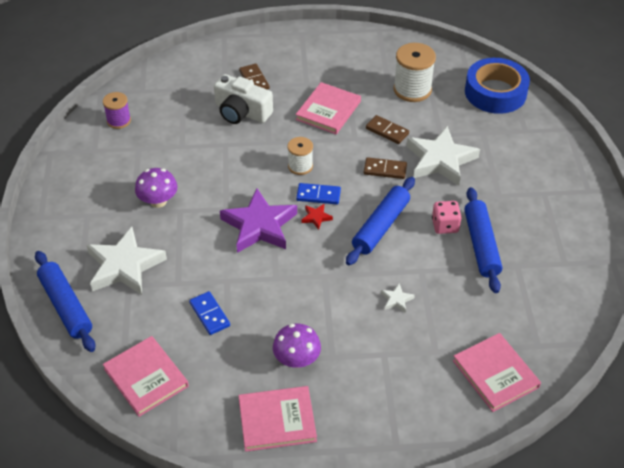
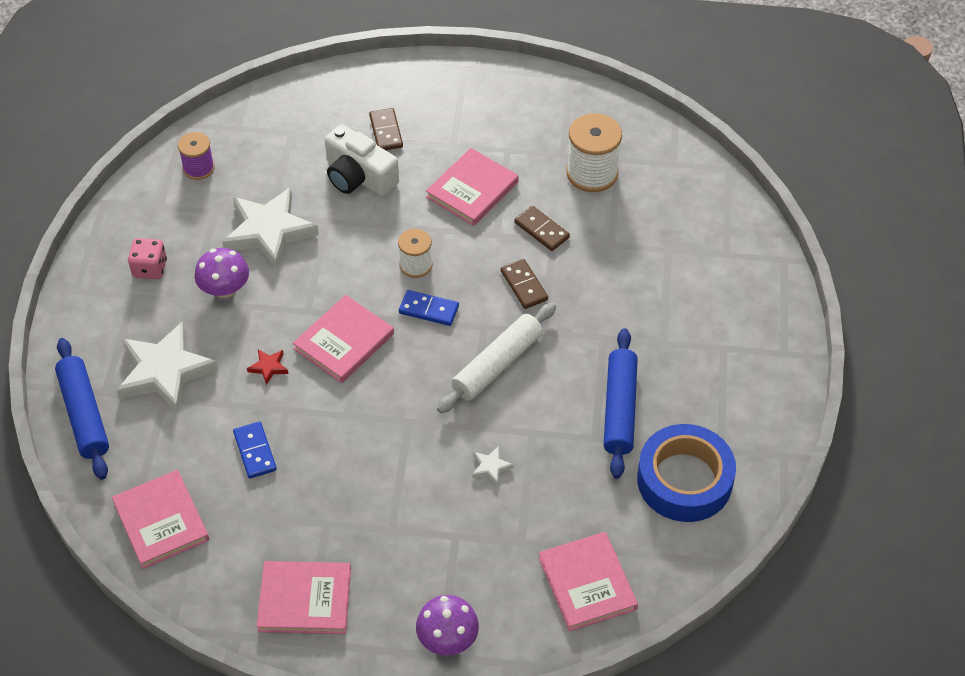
camera: 10 degrees right, 5 degrees up
(259, 226) = (344, 341): purple star -> pink book
(297, 359) = (347, 526): purple mushroom -> purple mushroom (447, 639)
(316, 217) = (418, 340): red star -> red star (268, 367)
(381, 226) = (497, 364): blue rolling pin -> white rolling pin
(385, 170) = (524, 285): brown domino -> brown domino turned 45 degrees clockwise
(440, 160) = (601, 282): white star -> white star (269, 232)
(445, 225) = (580, 375): pink dice -> pink dice (150, 268)
(495, 92) = (703, 192): blue tape -> blue tape (684, 480)

